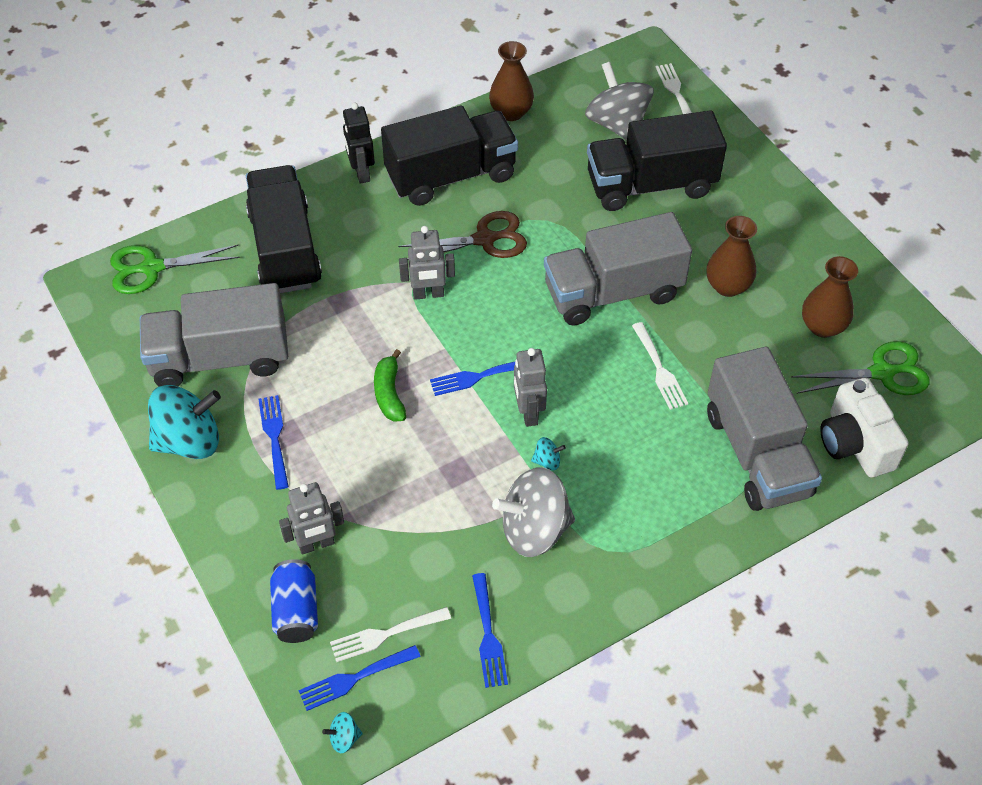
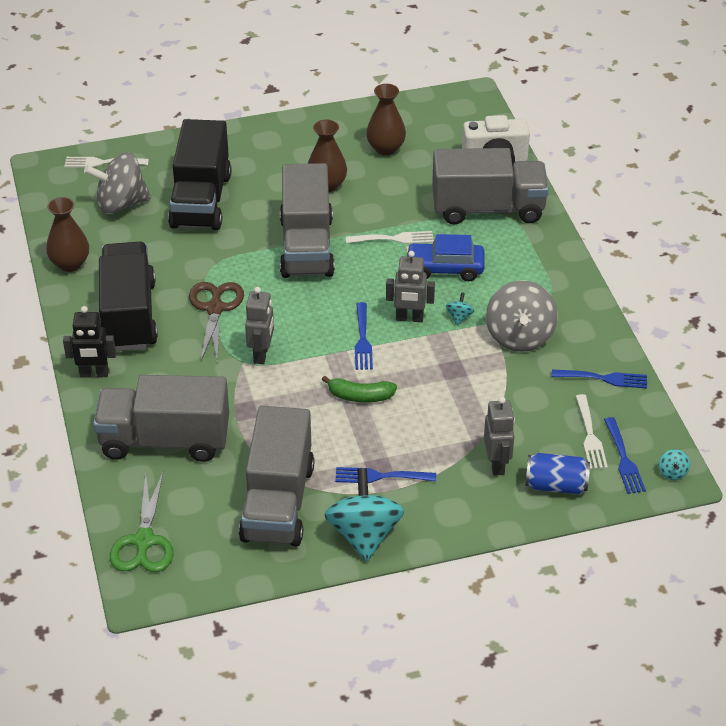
camera: 75 degrees left, 10 degrees down
(285, 249) = (165, 440): black truck -> grey truck
(627, 430) = (445, 268): none -> blue car
(882, 373) = (438, 132): green scissors -> none

